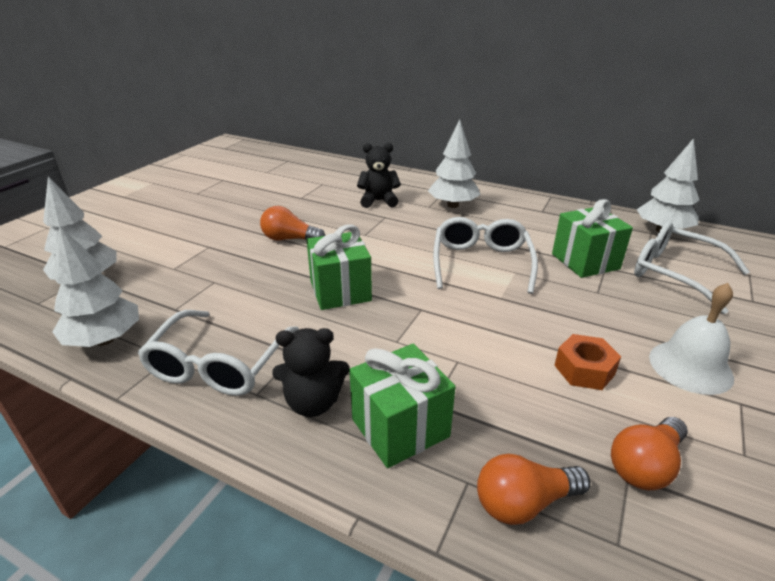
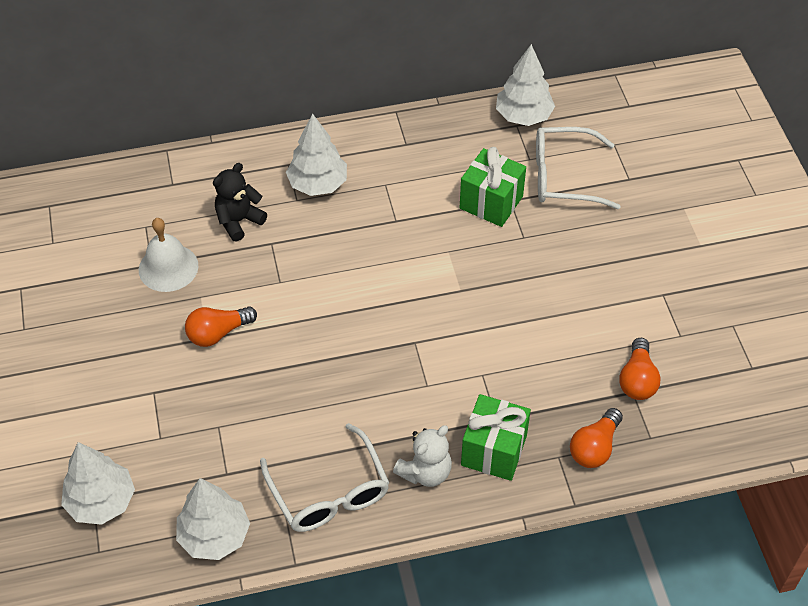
camera: 40 degrees left, 20 degrees up
(313, 402) = (425, 472): black teddy bear -> white teddy bear
(340, 291) = (335, 365): green gift -> none
(481, 262) = (413, 256): white glasses -> none
(584, 370) = (564, 327): orange nut -> none
(690, 366) = (622, 280): white bell -> white bell (168, 267)

